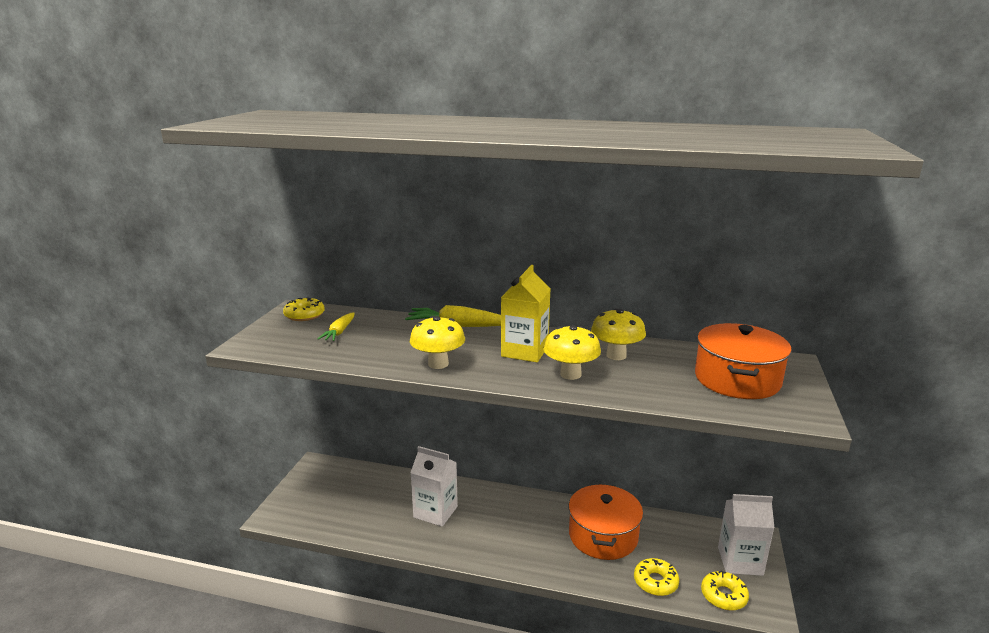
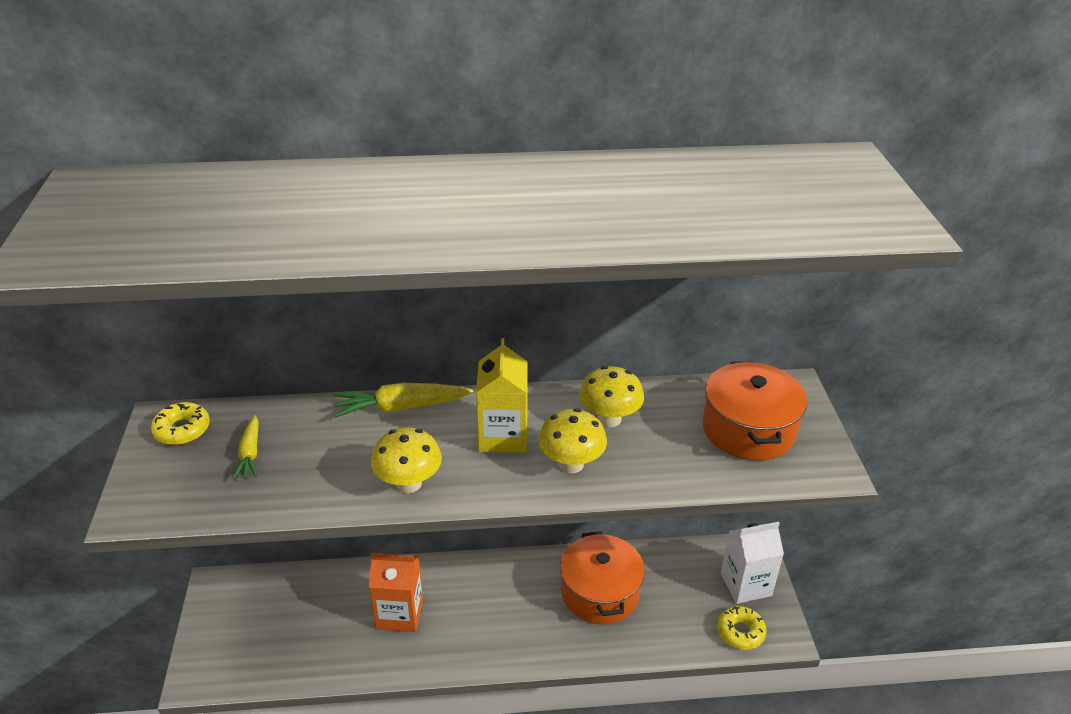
camera: 20 degrees left, 15 degrees up
(435, 512) = (399, 613): white carton -> orange carton
(655, 582) = (670, 635): yellow donut -> none

